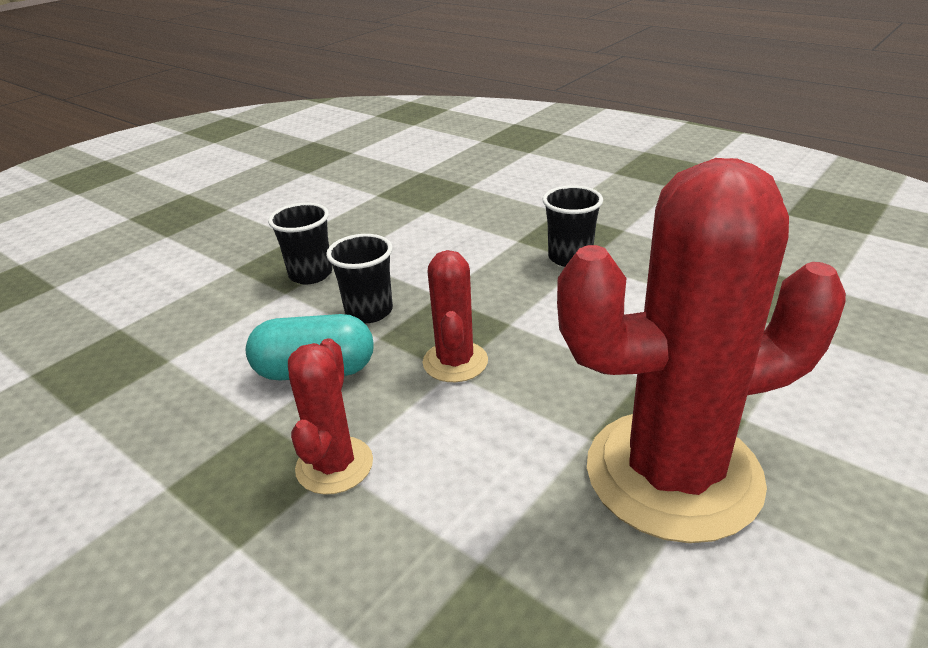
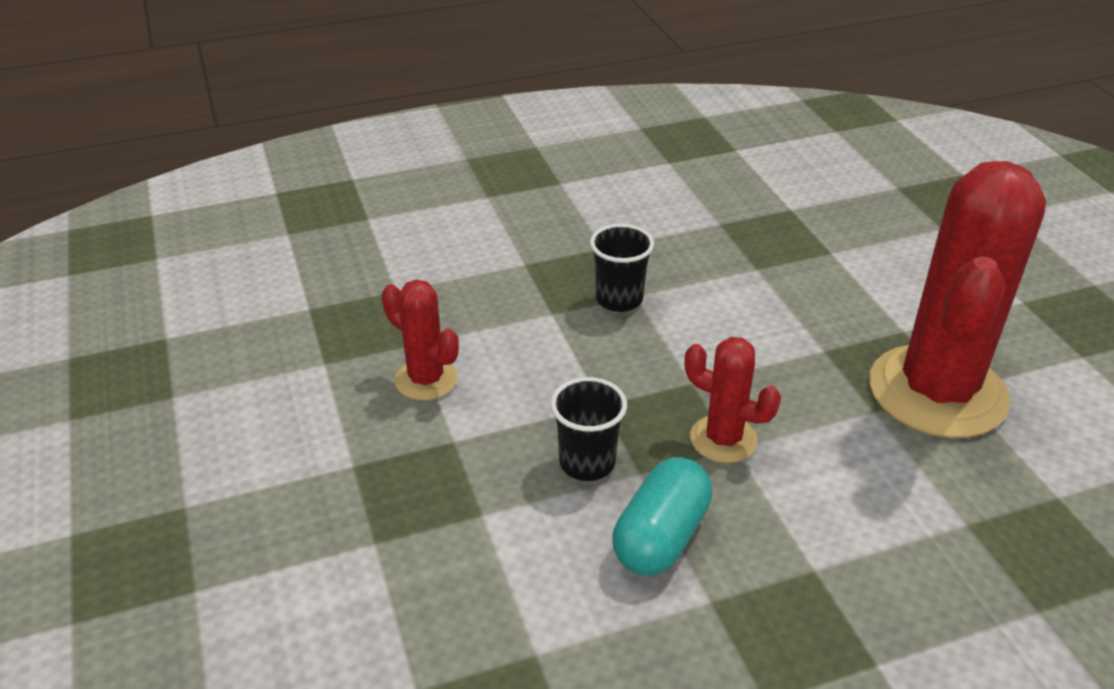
camera: 60 degrees left, 5 degrees up
(310, 274) = (463, 481): black cup -> none
(334, 465) = (813, 569): red cactus -> red cactus (426, 379)

